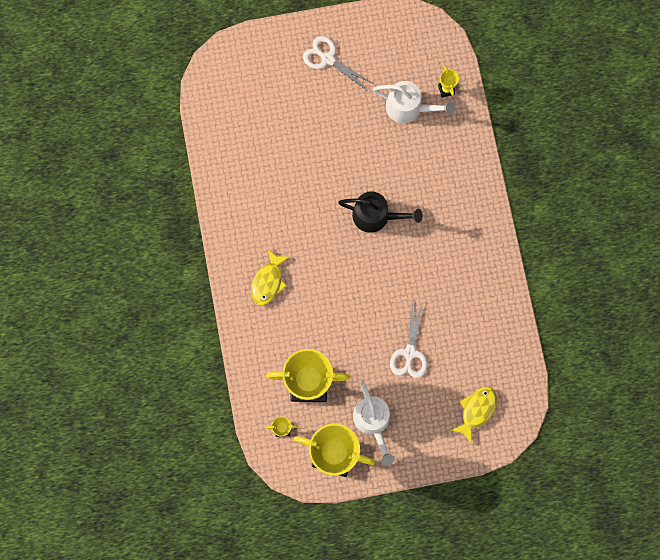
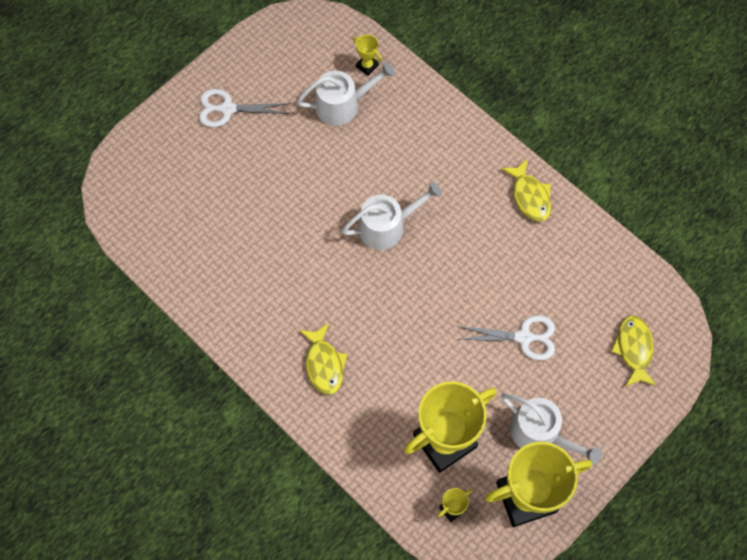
camera: 35 degrees left, 10 degrees down
(375, 216) = (387, 226): black watering can -> white watering can
(410, 353) = (523, 337): white scissors -> white scissors turned 60 degrees counterclockwise
(487, 260) = (529, 196): none -> yellow fish

